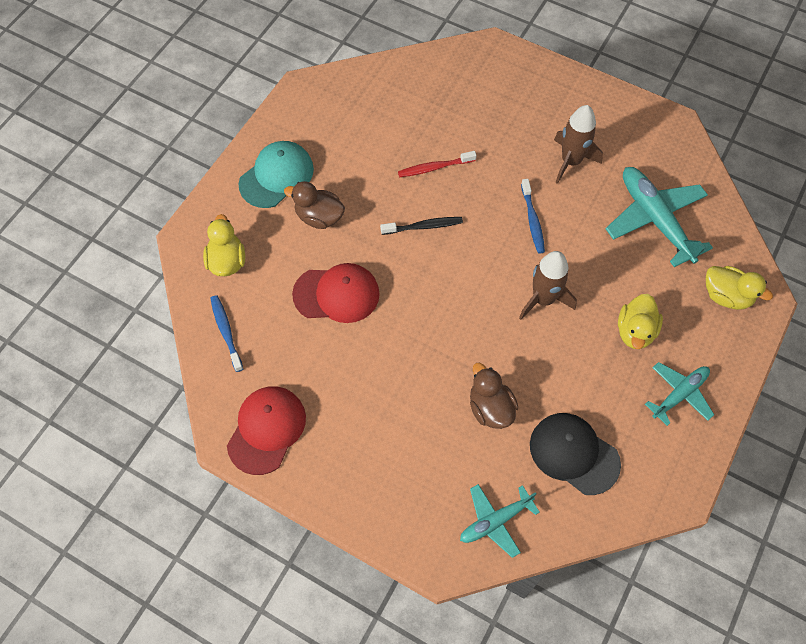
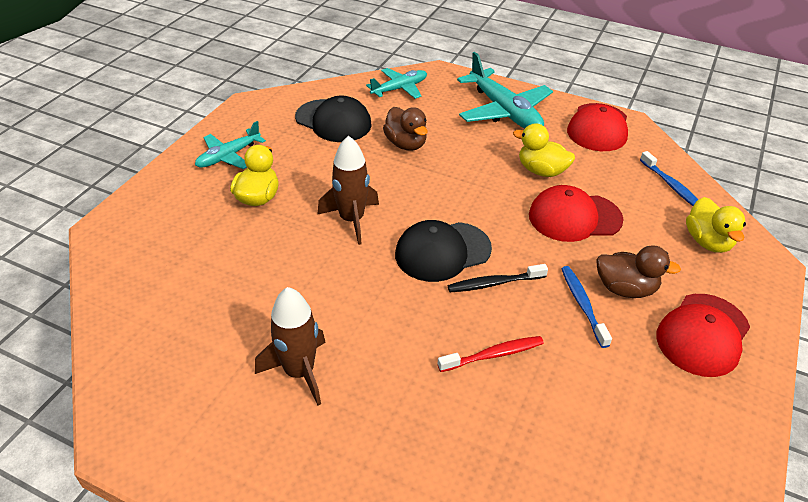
camera: 175 degrees right, 20 degrees down
(276, 176) = (703, 334): turquoise cap -> red cap
(463, 260) = (442, 251): none -> black cap
(532, 220) = (359, 295): blue toothbrush -> blue toothbrush (583, 305)
(655, 219) = (201, 302): turquoise plane -> turquoise plane (504, 111)
(726, 296) = (147, 229): yellow duck -> yellow duck (541, 171)

